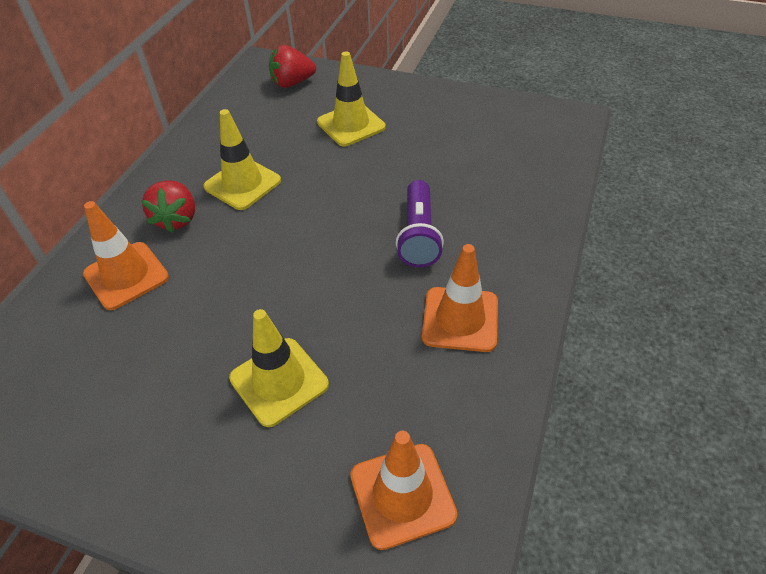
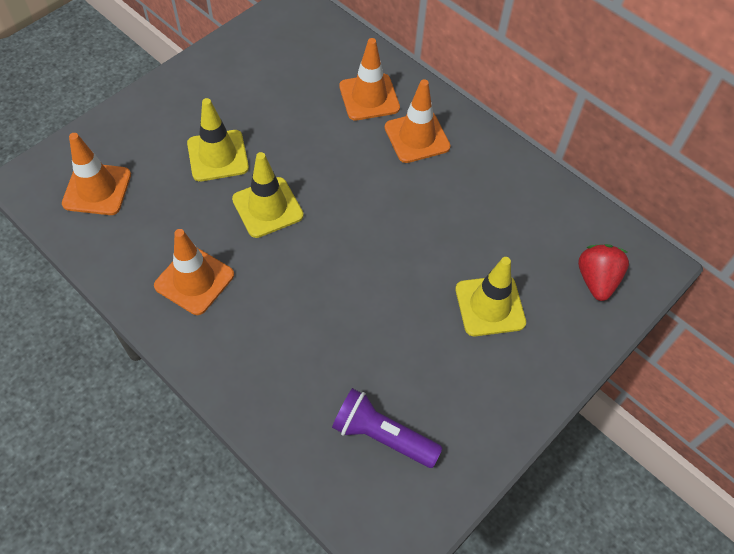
camera: 110 degrees right, 10 degrees up
(177, 219) = (417, 137): red strawberry -> orange traffic cone
(242, 184) = (439, 190): yellow traffic cone -> yellow traffic cone (267, 207)
(418, 235) = (298, 293): purple flashlight -> purple flashlight (382, 436)

